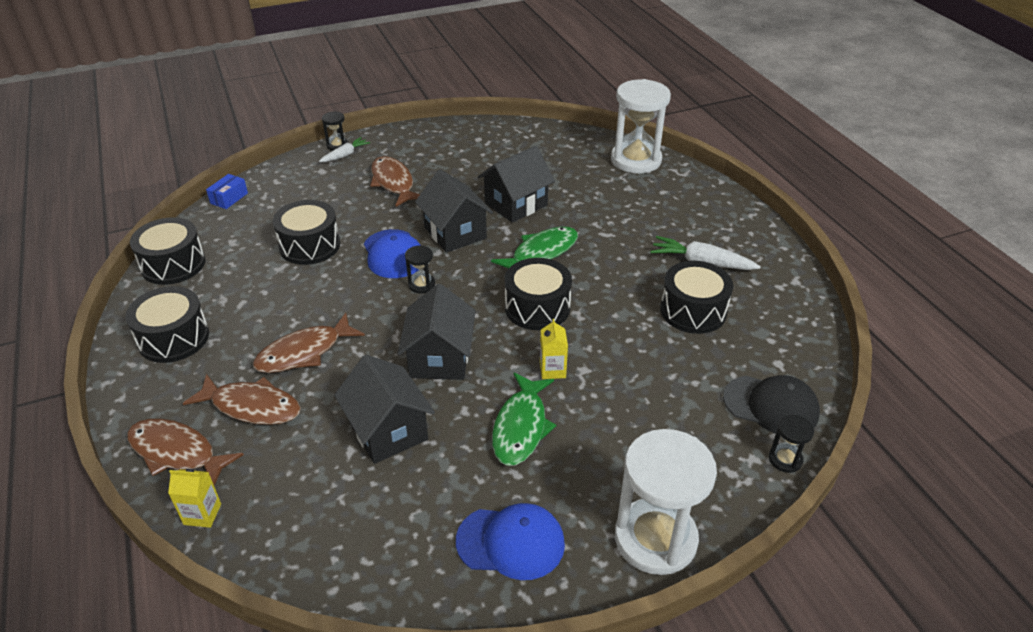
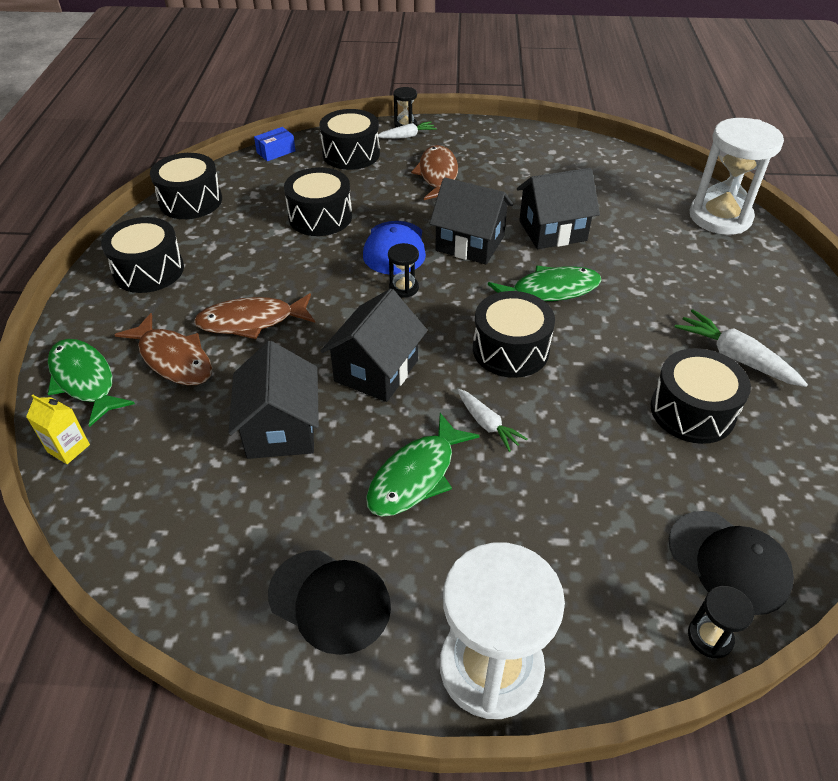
camera: 25 degrees right, 5 degrees up
(177, 452) = (85, 380): brown fish -> green fish
(303, 183) = (351, 154): none -> black drum
(455, 233) = (470, 243): black house -> black house turned 60 degrees counterclockwise
(511, 542) = (330, 600): blue cap -> black cap
(552, 370) = (487, 424): yellow carton -> white carrot

